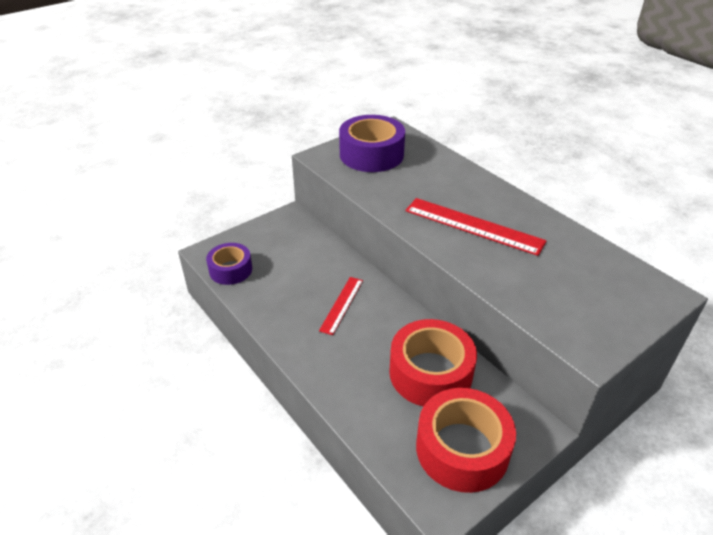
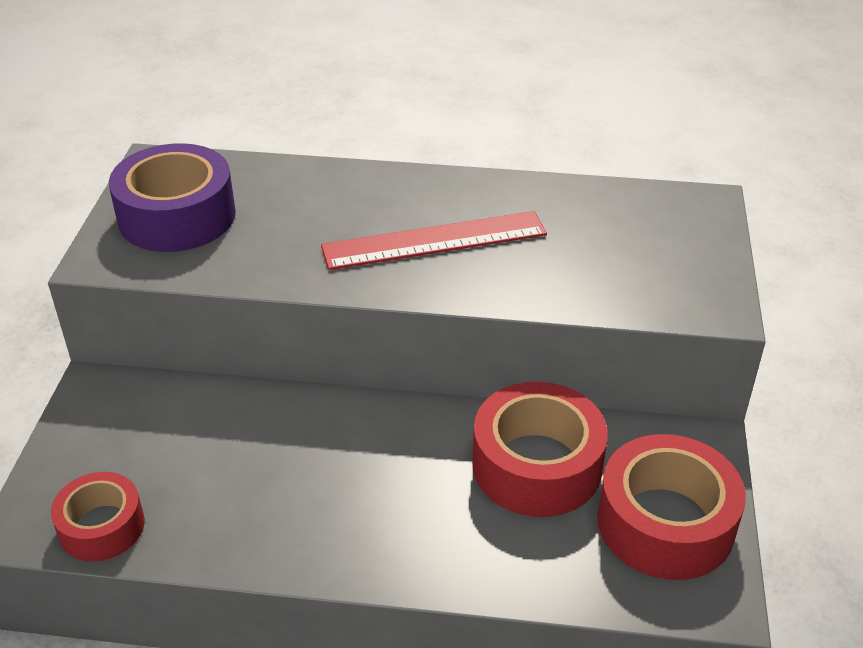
camera: 45 degrees left, 0 degrees up
(230, 270) = (102, 526): purple tape -> red tape
(341, 305) = (331, 461): red ruler -> none

